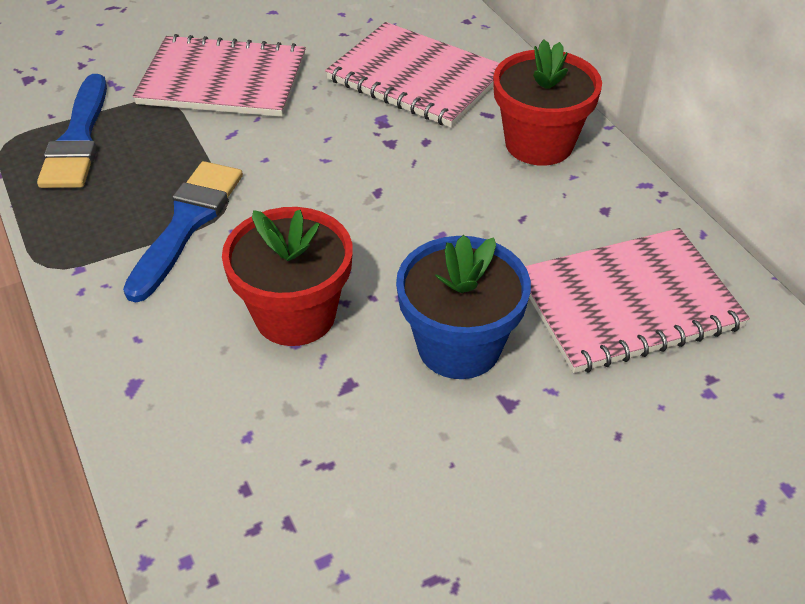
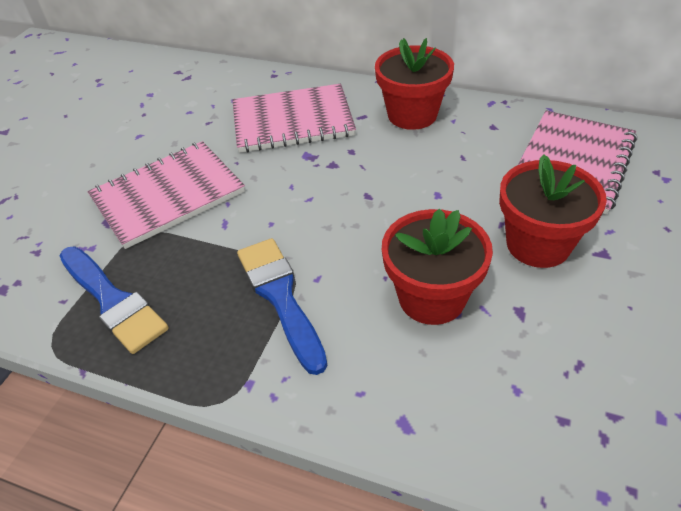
camera: 40 degrees left, 0 degrees up
(459, 346) = (538, 244): blue flower pot -> red flower pot

